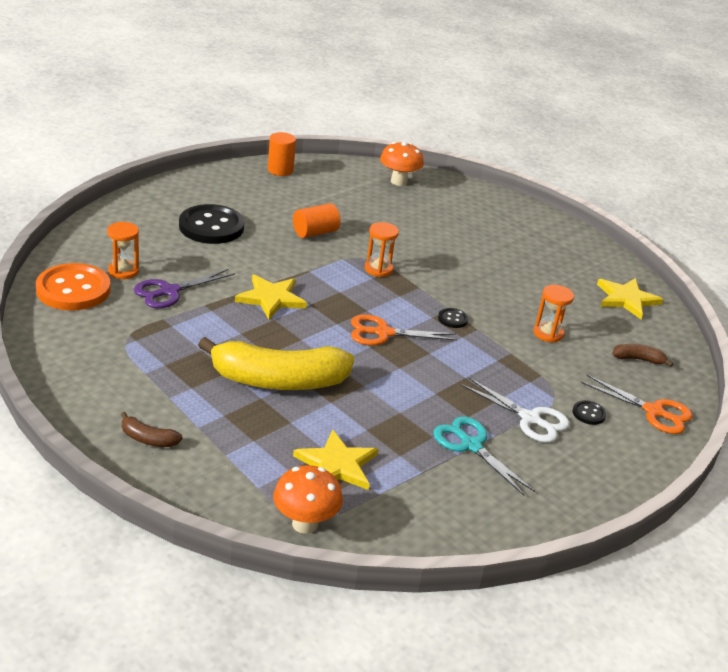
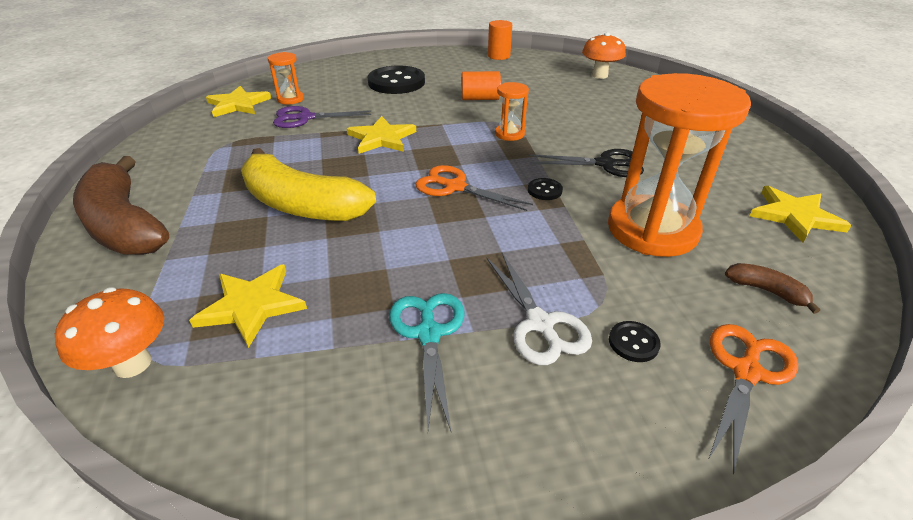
camera: 35 degrees right, 5 degrees up
(73, 290) = (238, 104): orange button -> yellow star
(148, 439) = (125, 225): brown banana -> brown banana, size x2.39
(477, 283) = (605, 164): none -> black scissors
(548, 333) = (652, 230): orange hourglass -> orange hourglass, size x2.28
(654, 412) = (746, 372): orange scissors -> orange scissors turned 120 degrees counterclockwise

